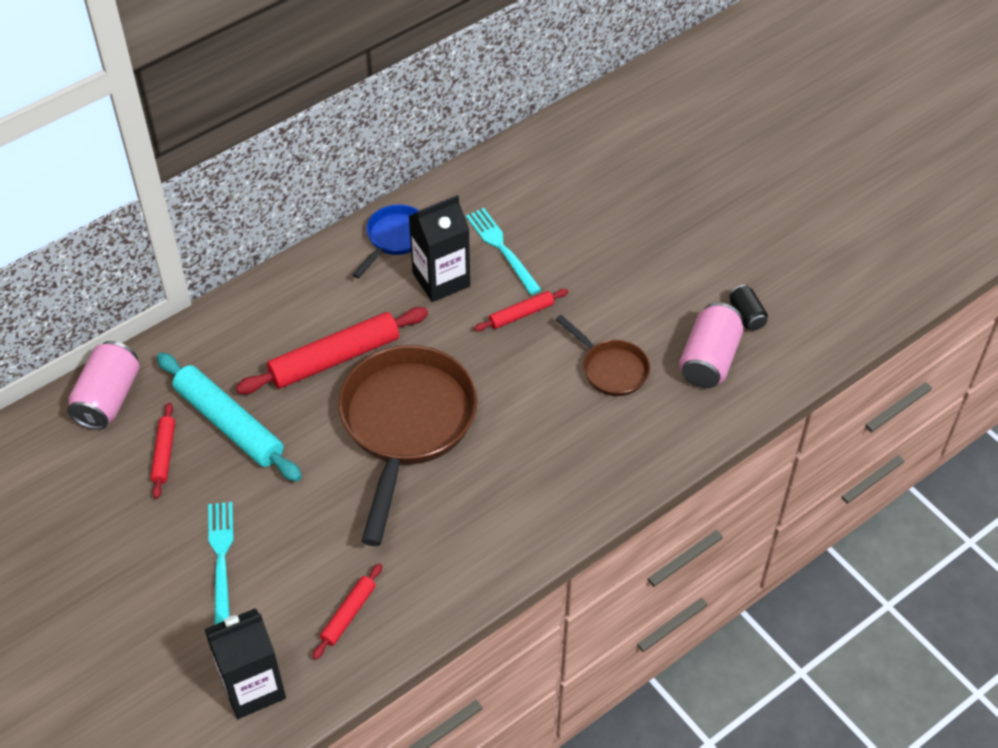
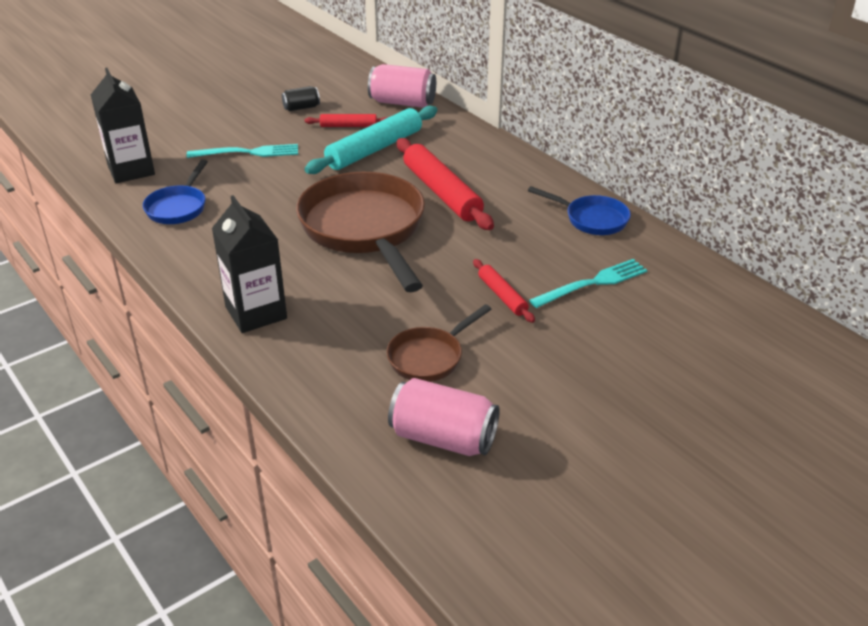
camera: 90 degrees right, 15 degrees down
(348, 614) = (178, 207): red rolling pin -> blue pan
(406, 425) = (365, 230): brown pan -> brown pan turned 120 degrees counterclockwise
(441, 280) = (542, 246): black carton -> black carton (256, 313)
(746, 315) = (516, 478): black can -> black can (301, 108)

